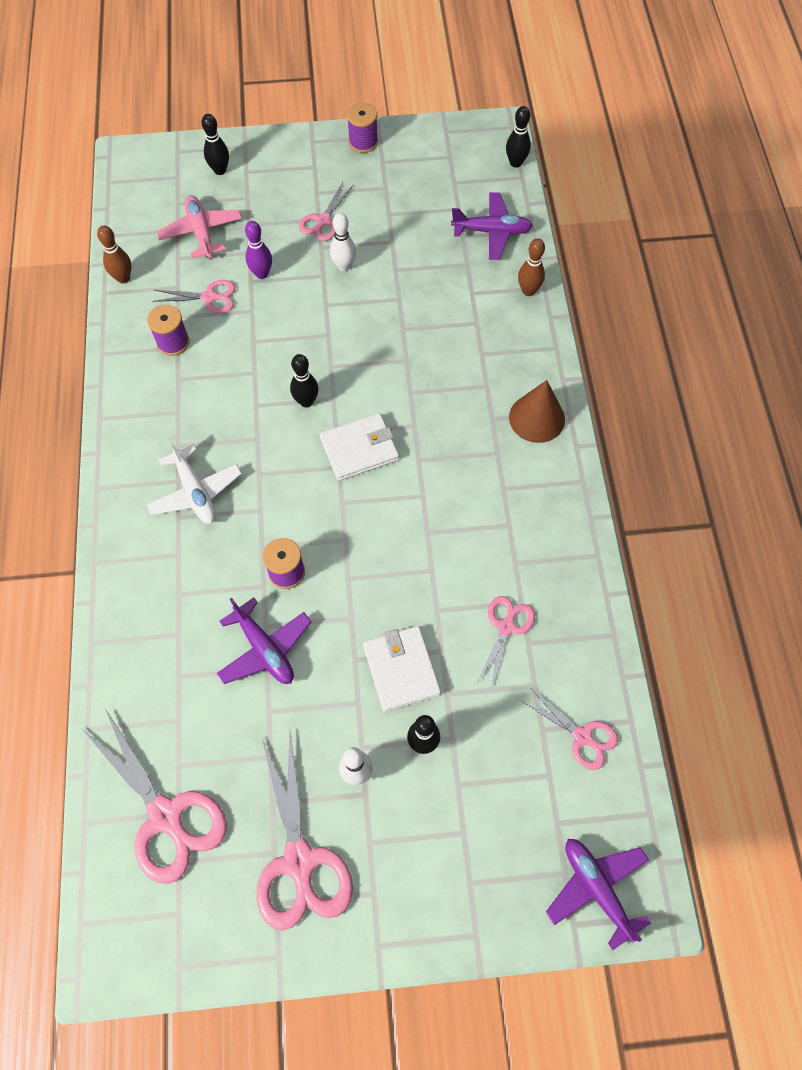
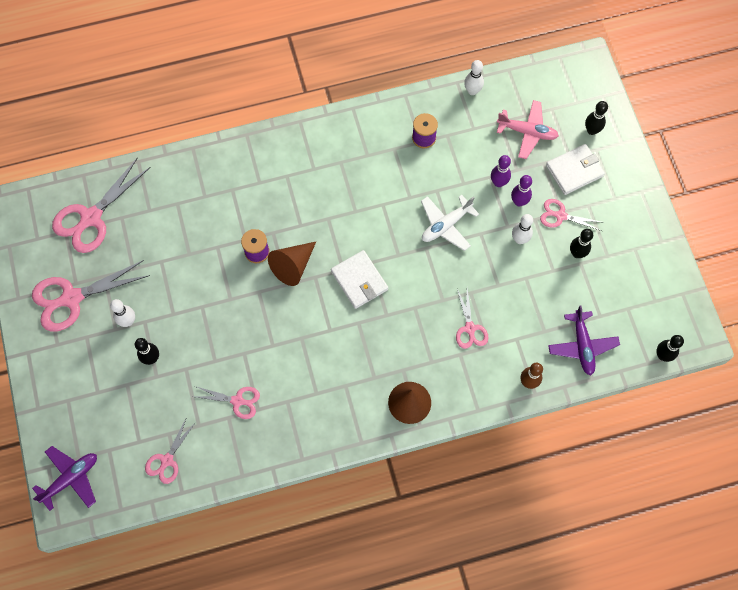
camera: 80 degrees right, 5 degrees up
(123, 278) = (472, 91): brown bowling pin -> white bowling pin
(195, 492) = (307, 182): white plane -> white plane (446, 225)
(201, 232) = (527, 132): pink plane -> pink plane turned 45 degrees clockwise
(209, 297) = (468, 152): pink scissors -> pink scissors (470, 328)
(264, 649) = (201, 250): purple plane -> none
(293, 258) = (519, 202): none -> purple bowling pin
(306, 401) = (392, 237): black bowling pin -> black bowling pin (577, 253)
(319, 528) = (293, 266): none -> brown cone
(363, 142) = (651, 230): purple spool -> none
(401, 669) = (198, 337): white wallet -> white wallet (574, 171)

